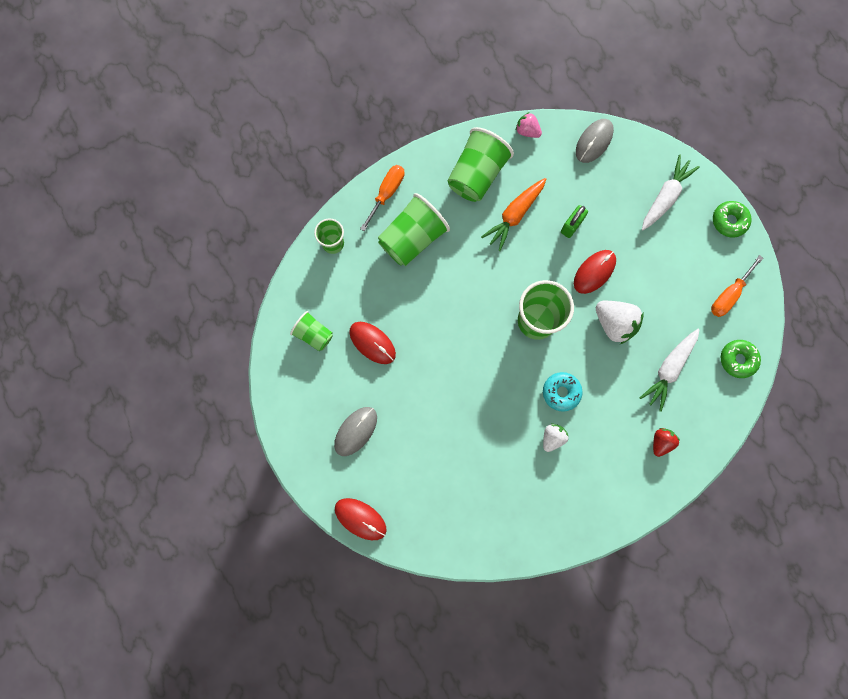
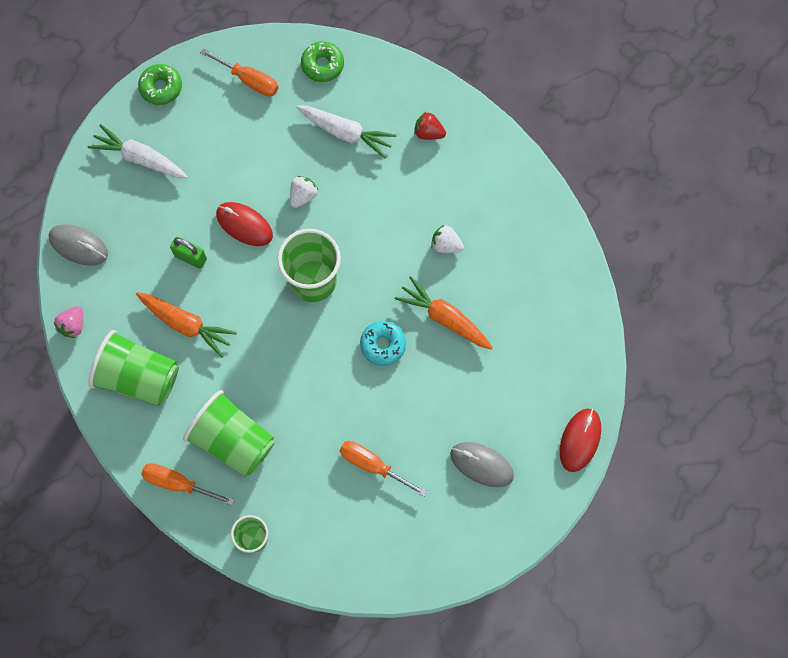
camera: 100 degrees left, 5 degrees down
(314, 334) = (374, 538): green cup -> none
(372, 343) = (372, 465): red mouse -> orange screwdriver
(486, 424) = (444, 318): none -> orange carrot
(561, 392) = (393, 242): turquoise donut -> turquoise donut (383, 345)
(614, 324) = (303, 196): white strawberry -> white strawberry, size x0.59

